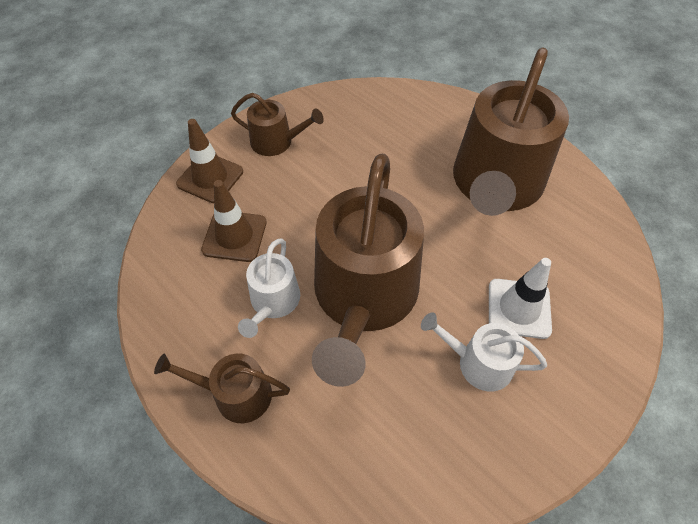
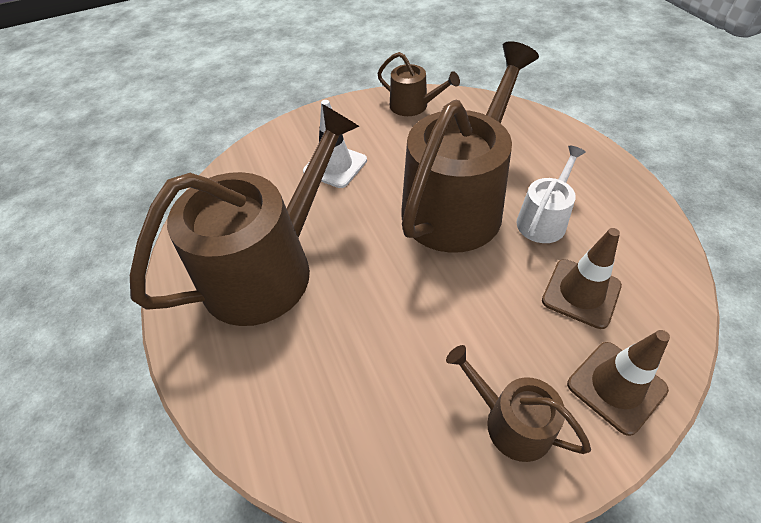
camera: 155 degrees left, 5 degrees down
(235, 394) = (582, 167): brown watering can -> brown watering can (413, 106)
(478, 363) = (390, 144): white watering can -> none

